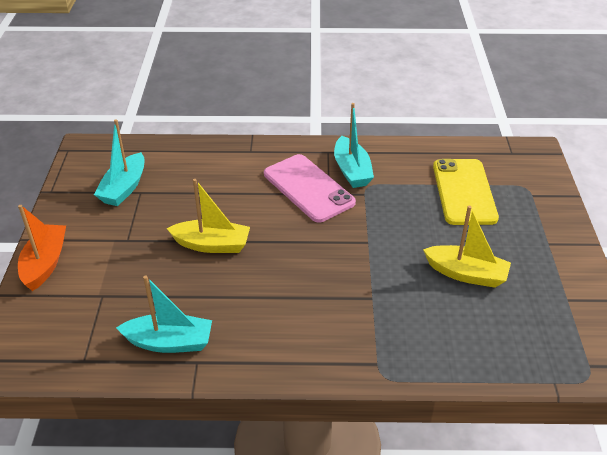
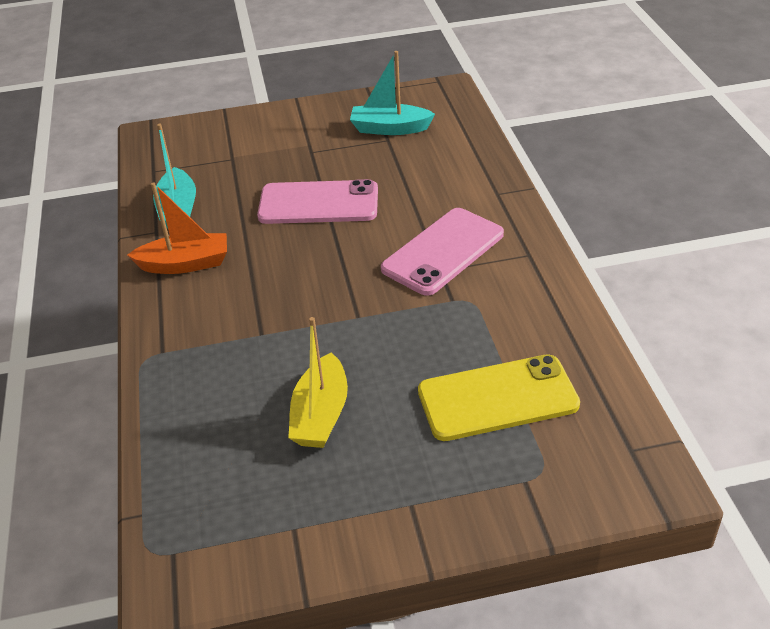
camera: 80 degrees right, 0 degrees up
(45, 263) = (267, 118): orange boat -> orange boat (185, 264)
(212, 245) = (318, 203): yellow boat -> pink phone
(352, 171) = (496, 282): turquoise boat -> none

